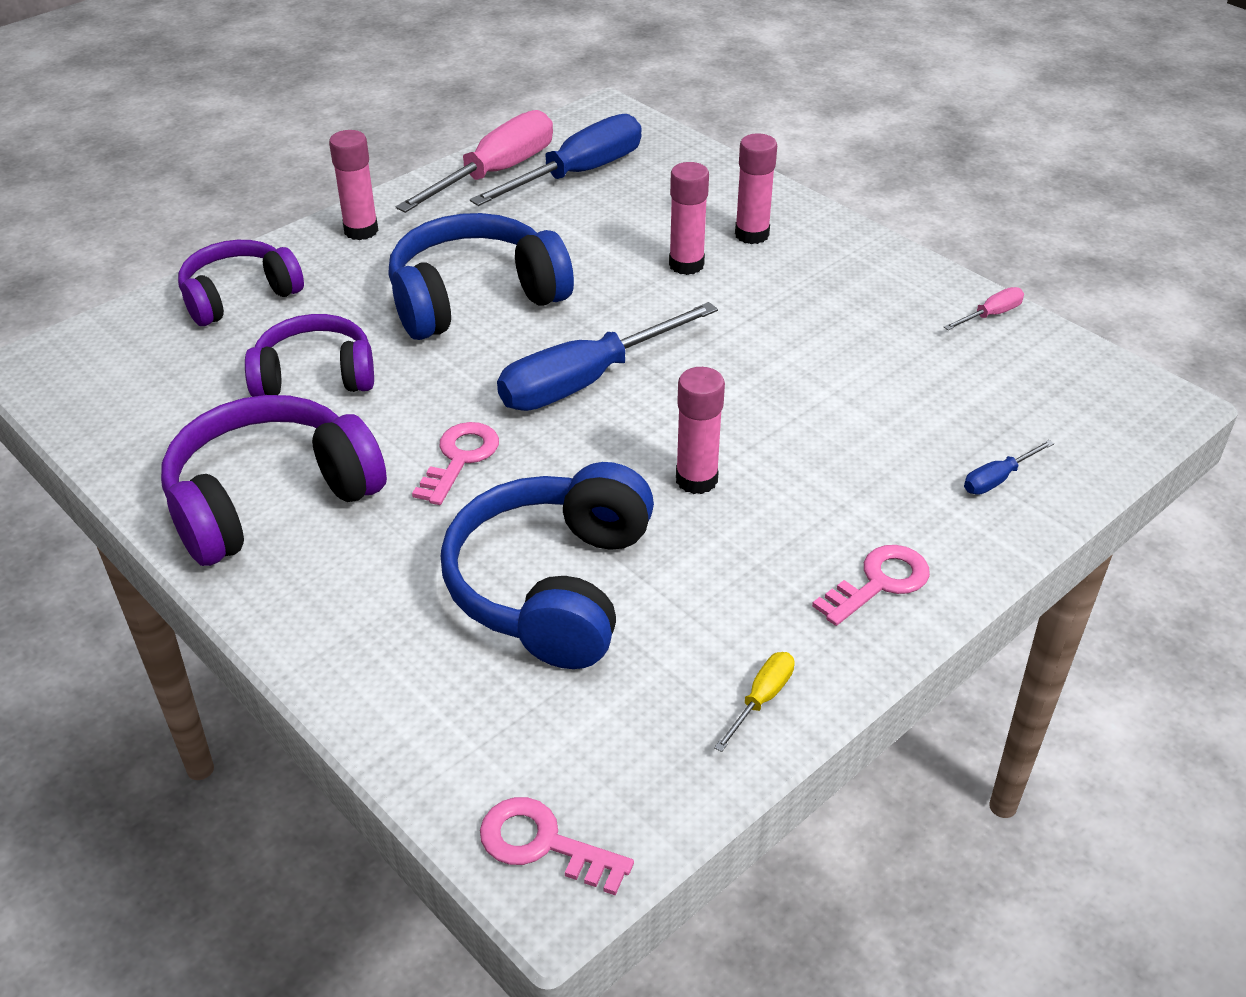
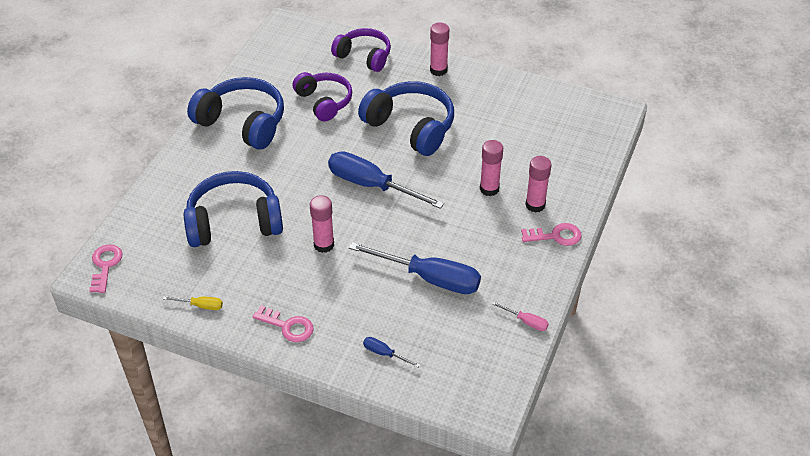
camera: 65 degrees right, 5 degrees up
(270, 499) = (243, 123): purple headphones -> blue headphones
(460, 458) = (296, 166): pink key -> pink key (556, 236)
(495, 173) = (521, 93): pink screwdriver -> none
(577, 174) = (543, 122): blue screwdriver -> blue screwdriver (429, 278)

